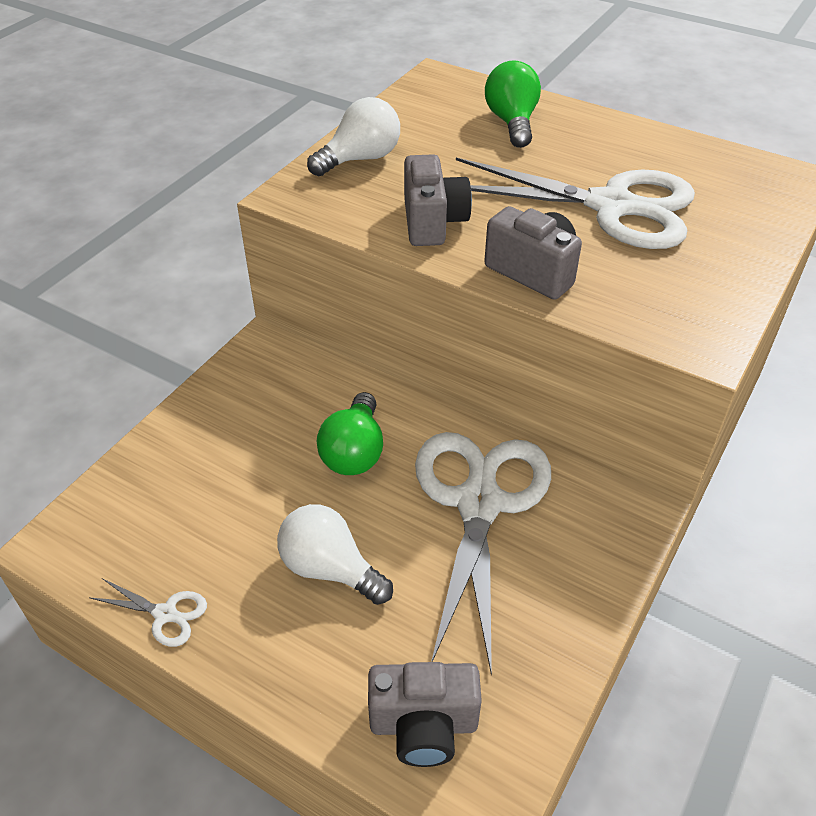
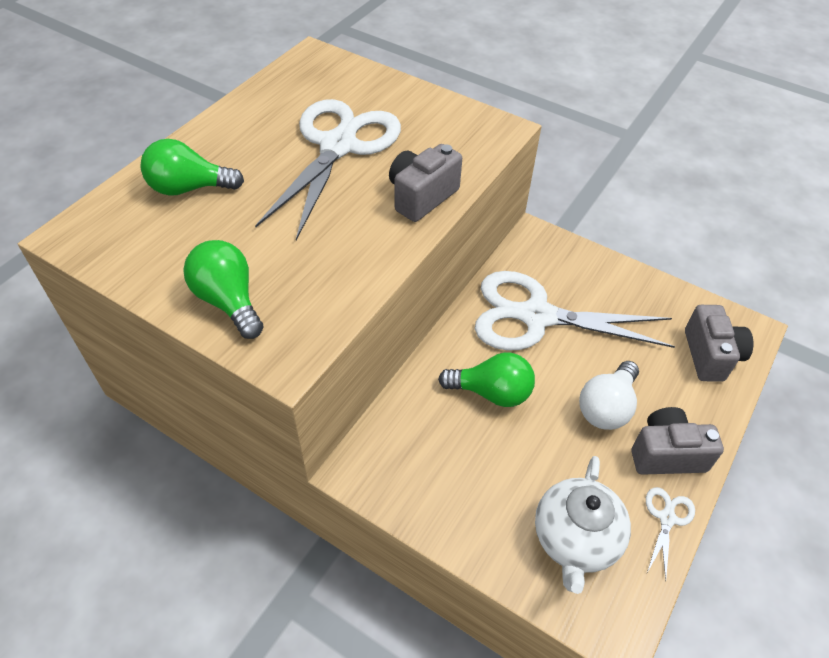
camera: 90 degrees left, 5 degrees up
(157, 517) = (575, 539): none -> white teapot
(360, 159) = (228, 301): white light bulb -> green light bulb
(433, 222) = (349, 251): grey camera -> grey camera (666, 454)

